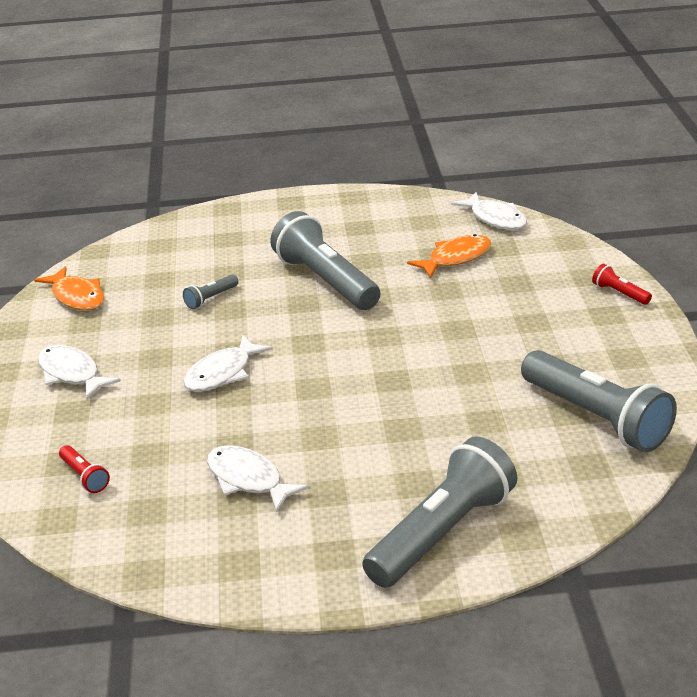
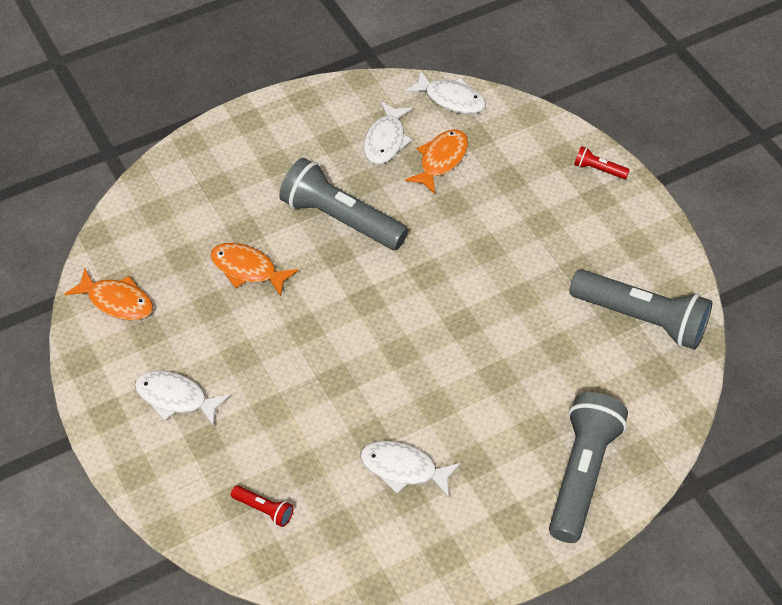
camera: 25 degrees left, 20 degrees up
(211, 298) = (247, 269): grey flashlight -> orange fish
(222, 373) = (313, 358): white fish -> white fish (386, 140)

